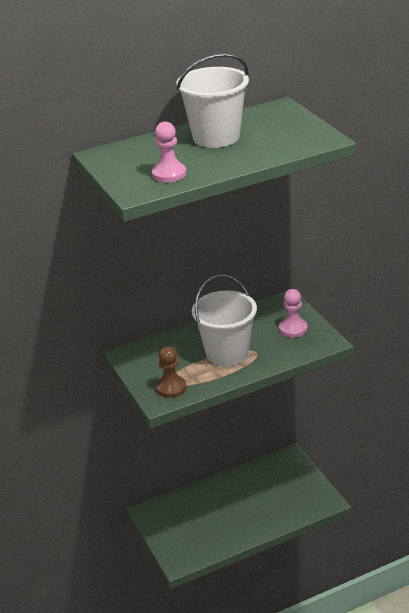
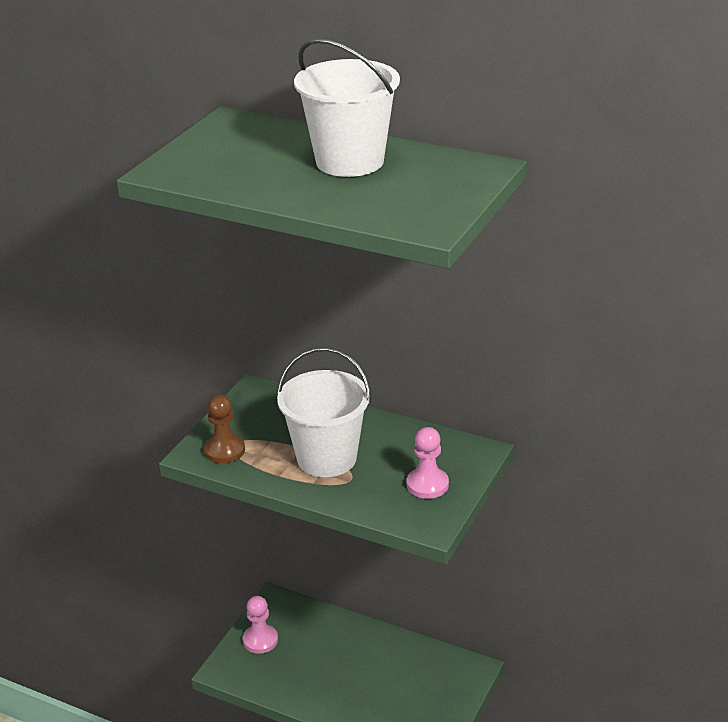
camera: 50 degrees right, 0 degrees up
(169, 174) = (224, 171): pink pawn -> pink pawn (260, 640)

